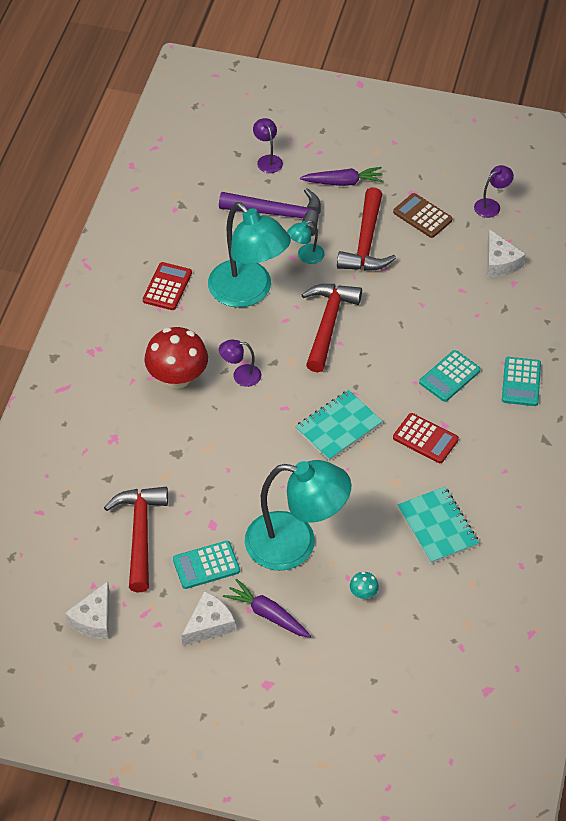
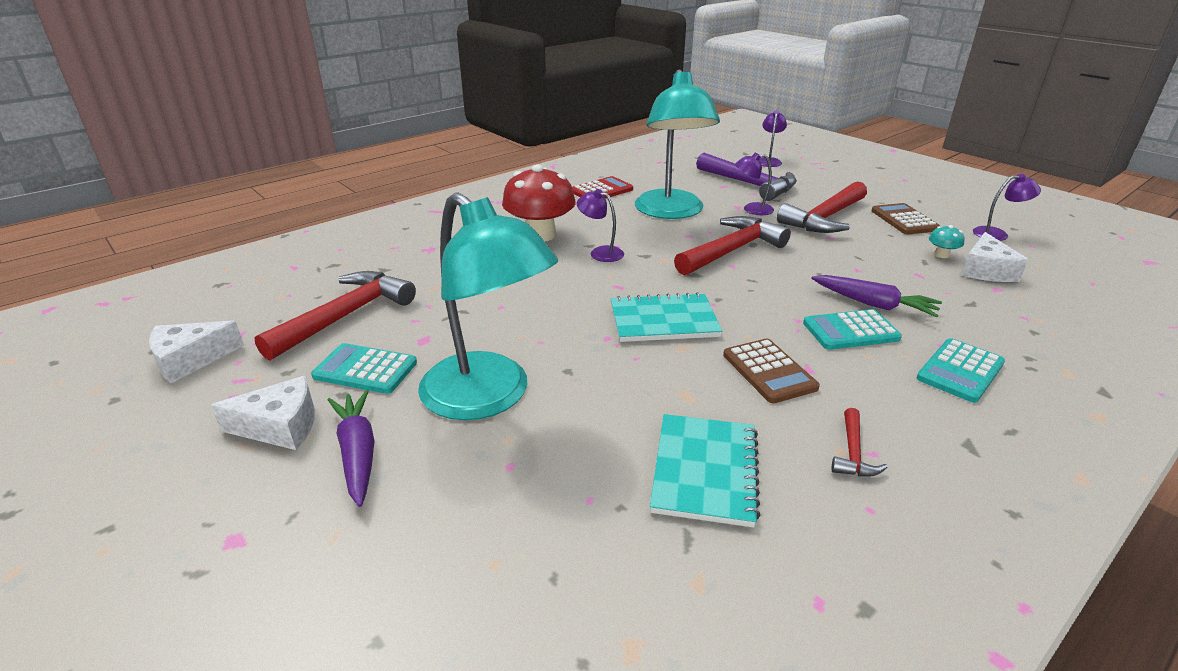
camera: 35 degrees right, 20 degrees down
(306, 256) = (751, 209): turquoise lamp -> purple lamp
(343, 182) = (831, 185): purple carrot -> purple carrot (873, 304)
(363, 593) = (509, 497): turquoise mushroom -> turquoise mushroom (941, 255)
(425, 439) = (769, 371): red calculator -> brown calculator
(496, 476) = (853, 453): none -> red hammer

